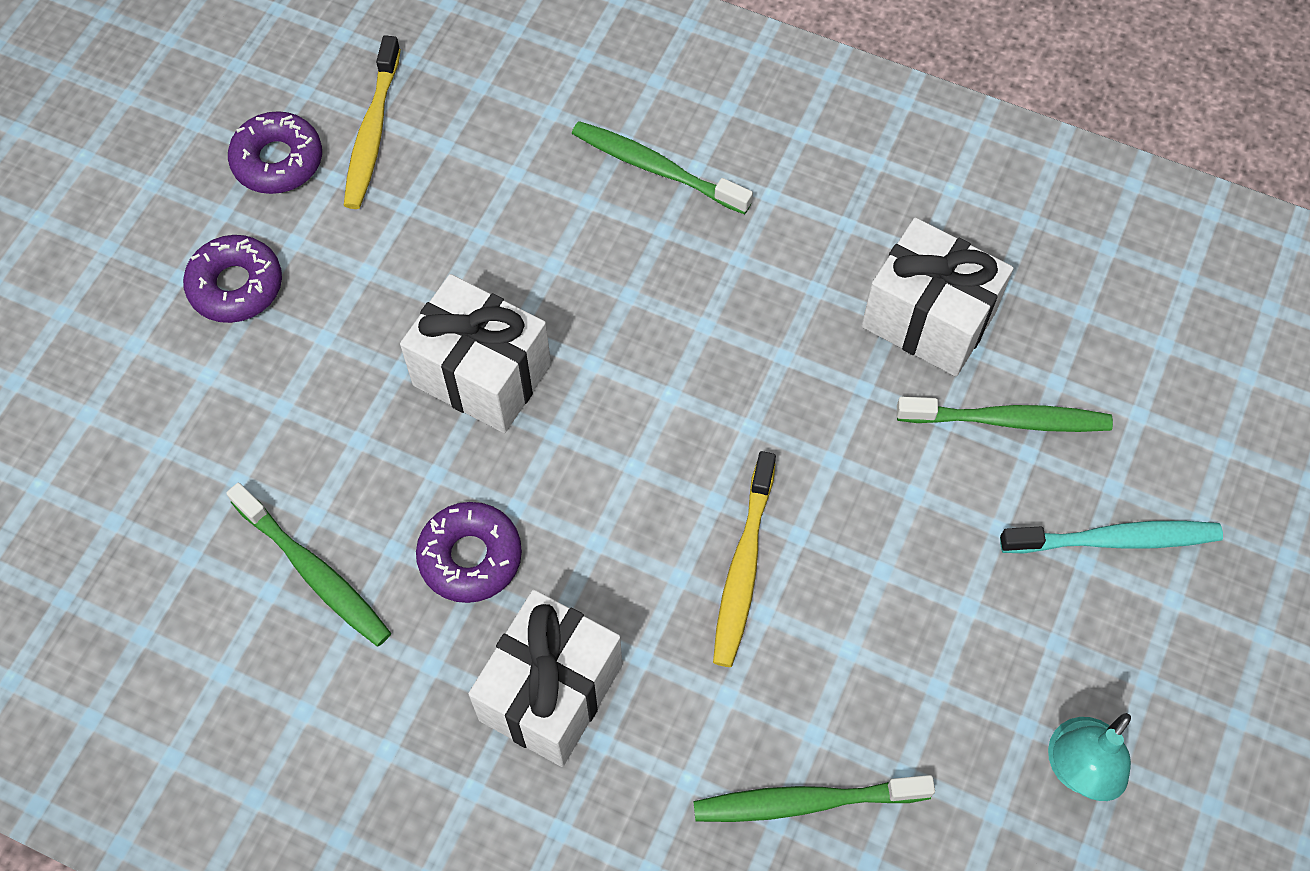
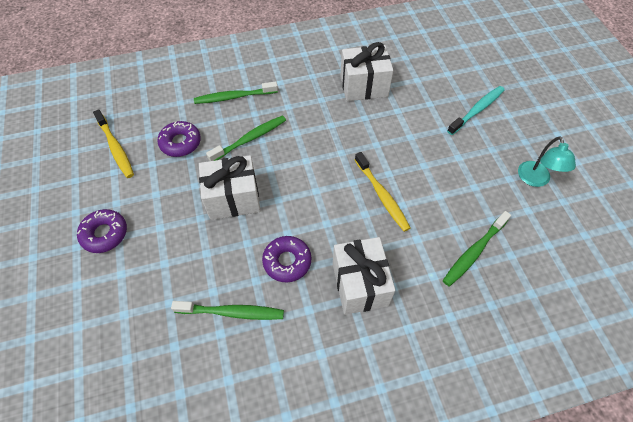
camera: 40 degrees left, 5 degrees down
(278, 161) = (84, 180): purple donut -> purple donut (180, 143)
(1008, 420) = (415, 98): green toothbrush -> green toothbrush (250, 139)

